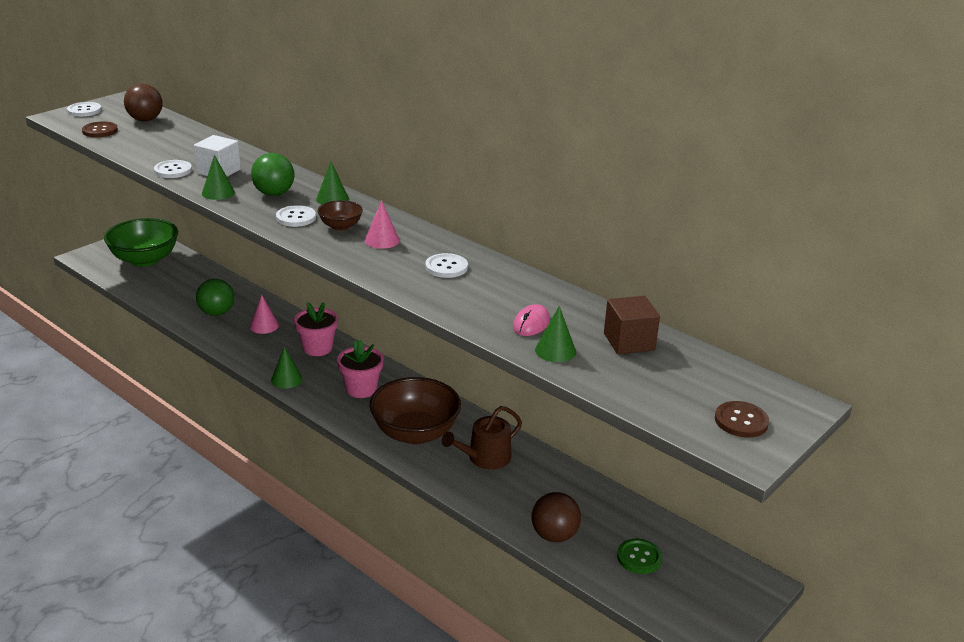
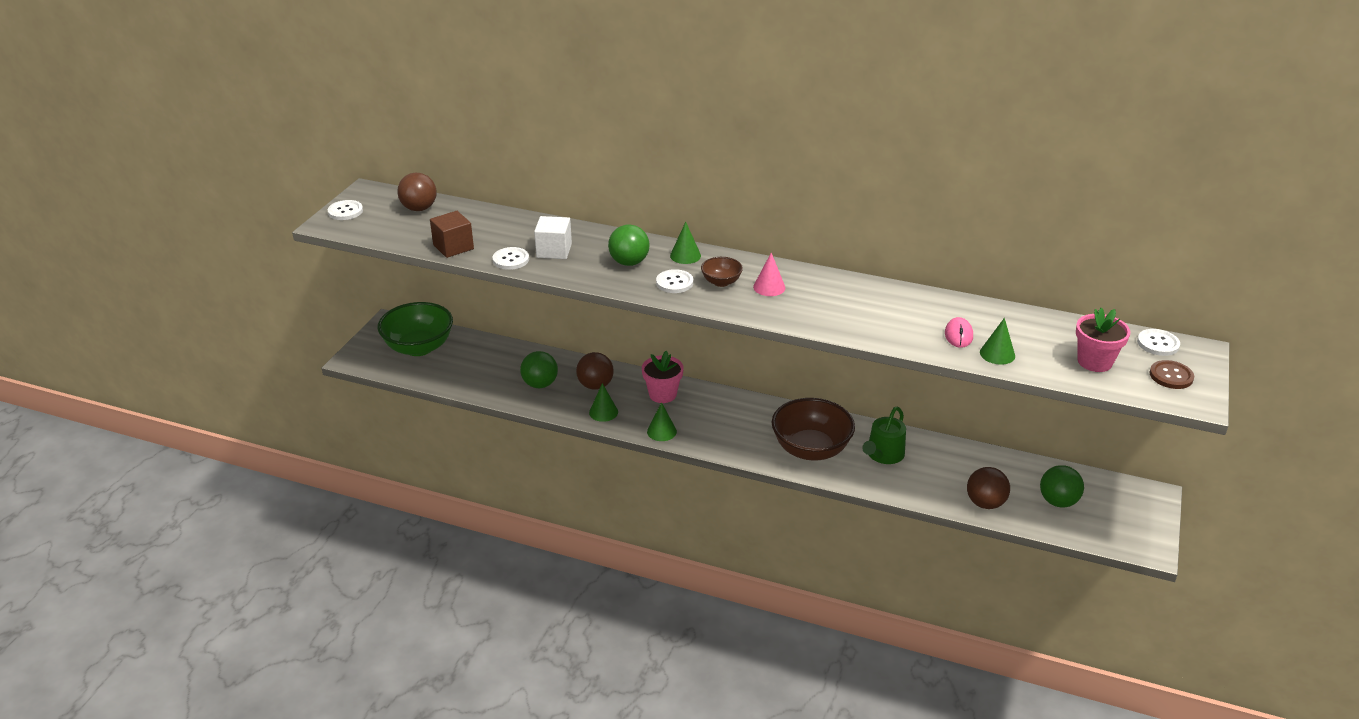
camera: 20 degrees left, 5 degrees up
(100, 131) = (389, 231): brown button -> none
(218, 193) = (578, 273): green cone -> green cone (603, 412)
(264, 326) = (595, 385): pink cone -> brown ball
(361, 389) = (733, 422): pink flower pot -> pink flower pot (1094, 362)
(446, 267) = (846, 300): white button -> white button (1158, 343)
(485, 458) = (883, 455): brown watering can -> green watering can
(629, 342) = (1041, 331): brown cube -> brown cube (453, 247)
(639, 557) = (1058, 501): green button -> green ball

